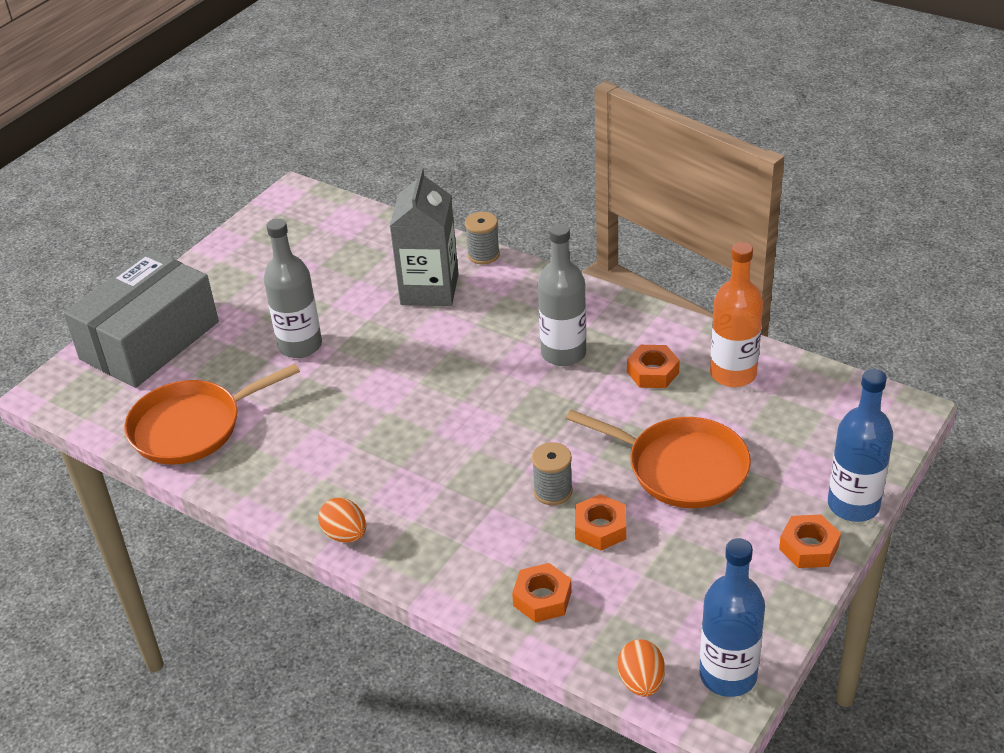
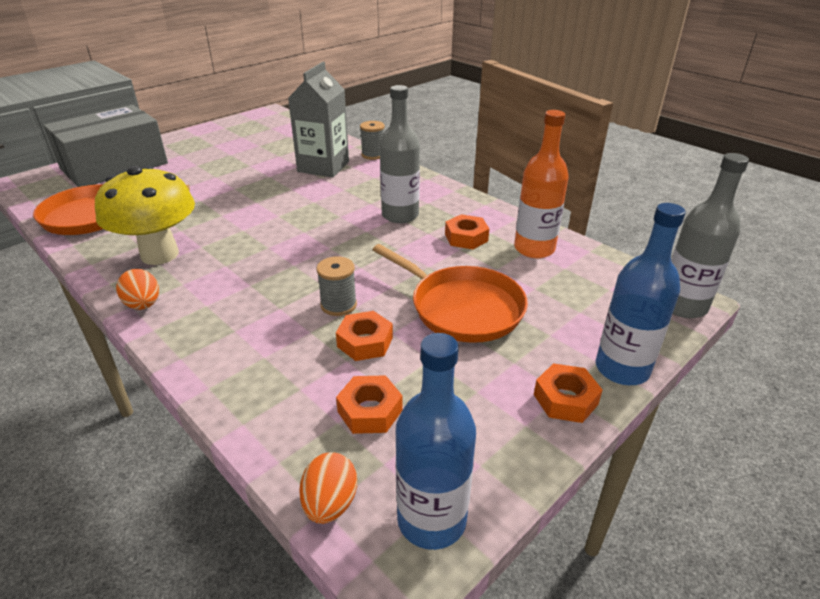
camera: 10 degrees right, 5 degrees down
(300, 345) = (211, 183): grey bottle -> grey bottle (682, 306)
(315, 467) = (160, 254): none -> yellow mushroom
(542, 598) = (276, 392): orange nut -> orange nut (370, 411)

